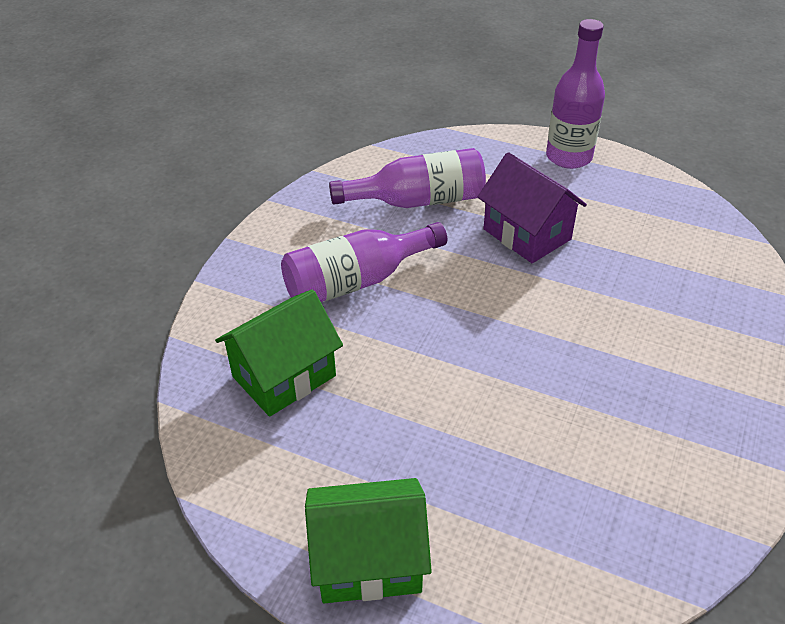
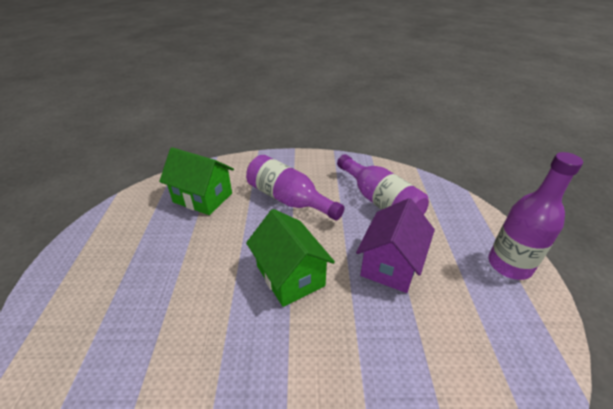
camera: 65 degrees right, 5 degrees down
(368, 560) = (76, 270): green house -> green house (290, 276)

